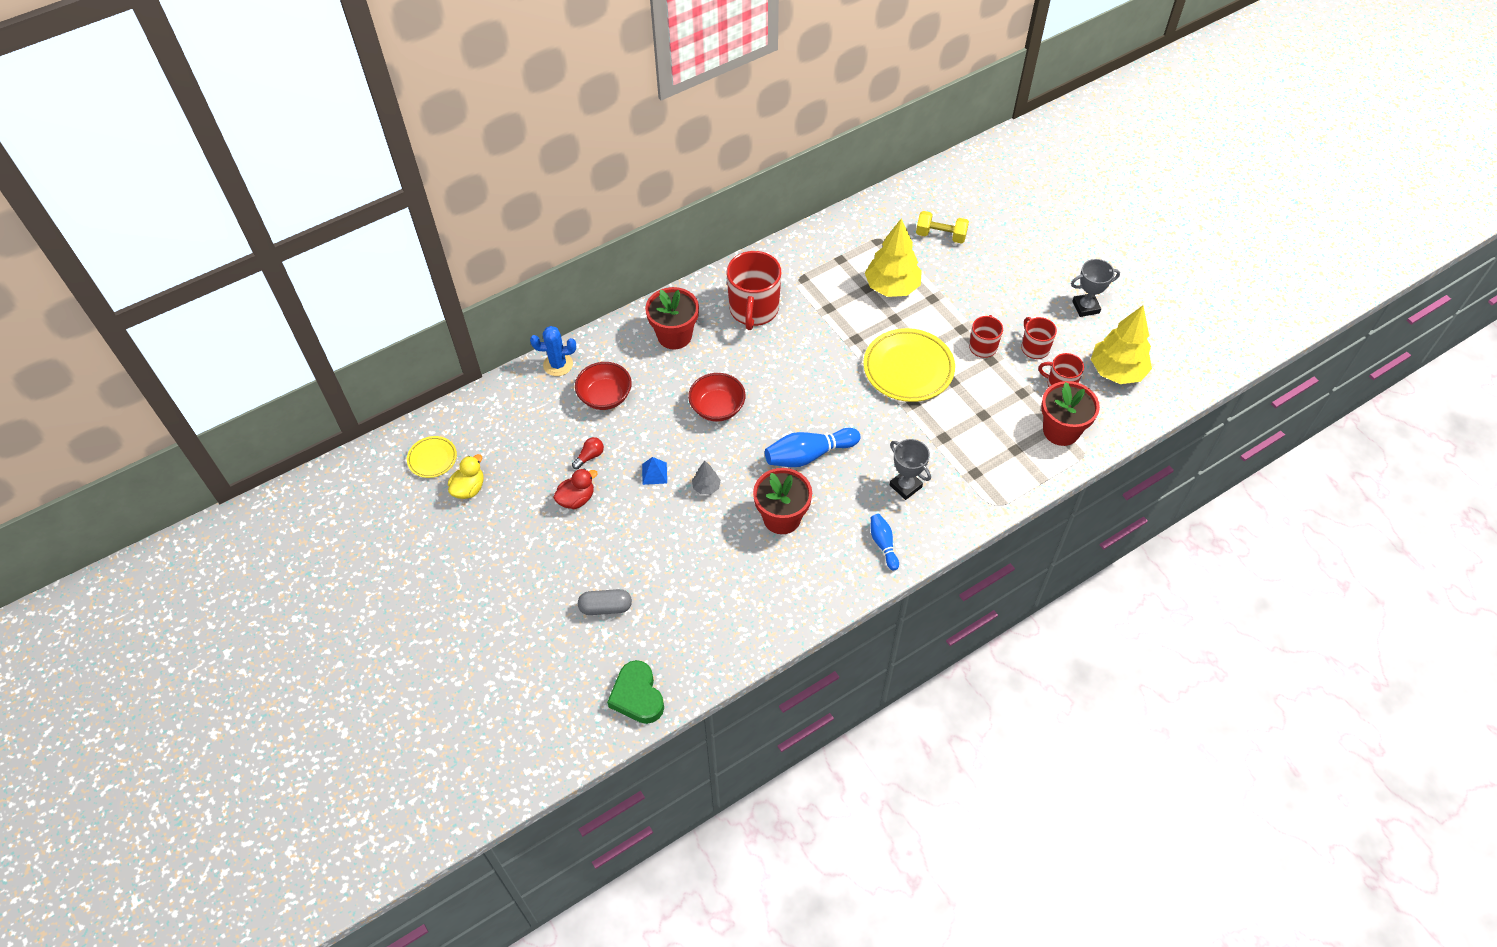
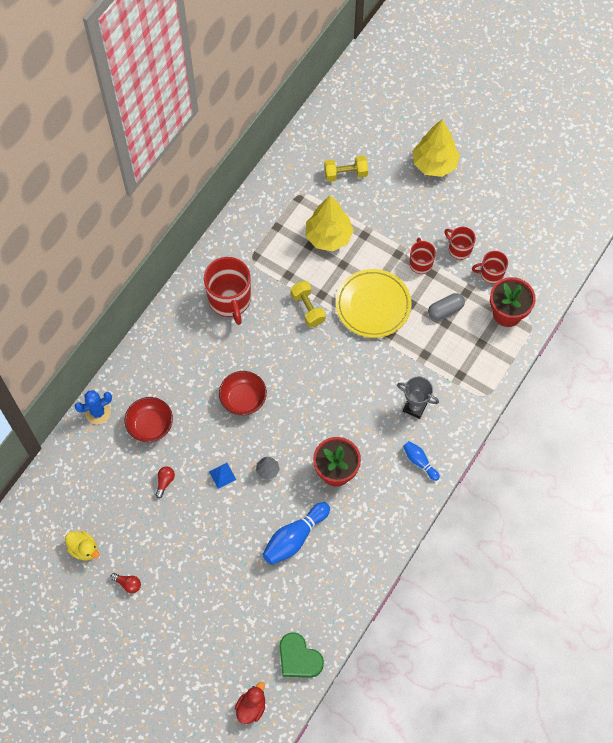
camera: 25 degrees left, 10 degrees up
(432, 459) = (40, 536): yellow plate -> none
(469, 488) = (84, 549): yellow duck -> yellow duck turned 120 degrees clockwise
(494, 541) = (128, 584): none -> red light bulb
(576, 499) = (173, 522): red duck -> red duck (251, 707)
(605, 607) = (241, 600): grey capsule -> grey capsule (445, 310)
(674, 335) = (178, 349): red flower pot -> none
(809, 455) = (332, 411): blue bowling pin -> blue bowling pin (295, 537)
(834, 346) = (308, 308): none -> yellow dumbbell
(1085, 307) = (482, 197): grey trophy -> none
(1116, 371) = (527, 246): yellow tree -> yellow tree (434, 164)

